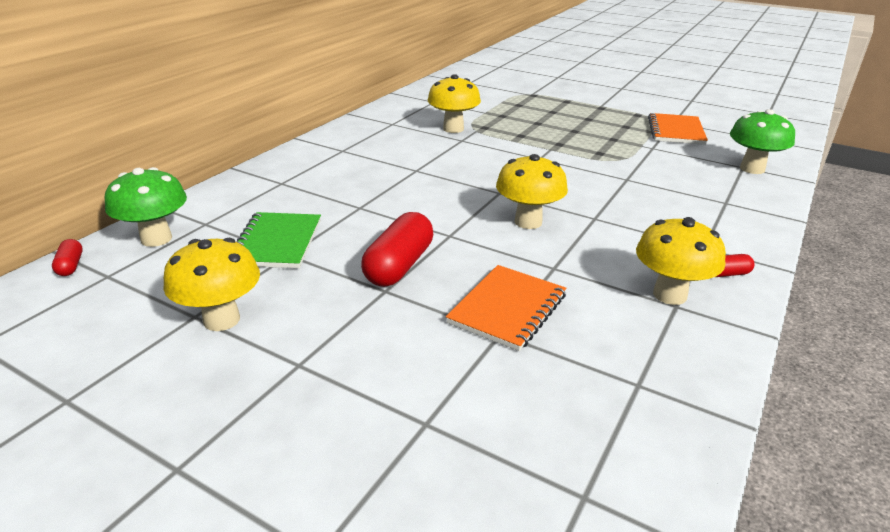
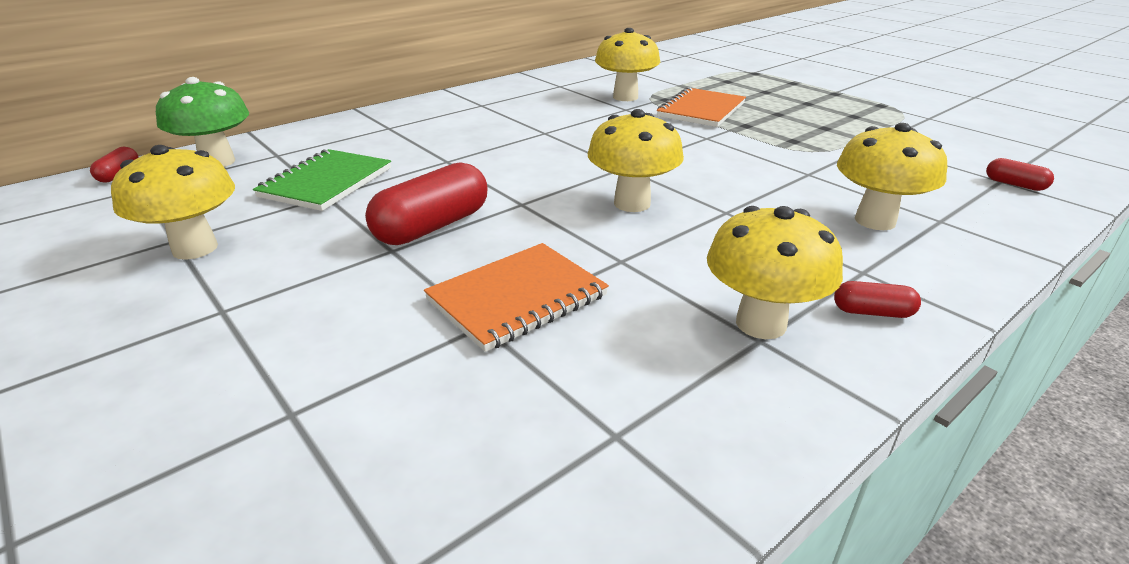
camera: 20 degrees right, 0 degrees up
(676, 131) = (924, 128): orange notebook -> orange notebook (701, 110)
(689, 209) = (875, 221): none -> yellow mushroom
(752, 169) = (1014, 184): green mushroom -> red capsule

